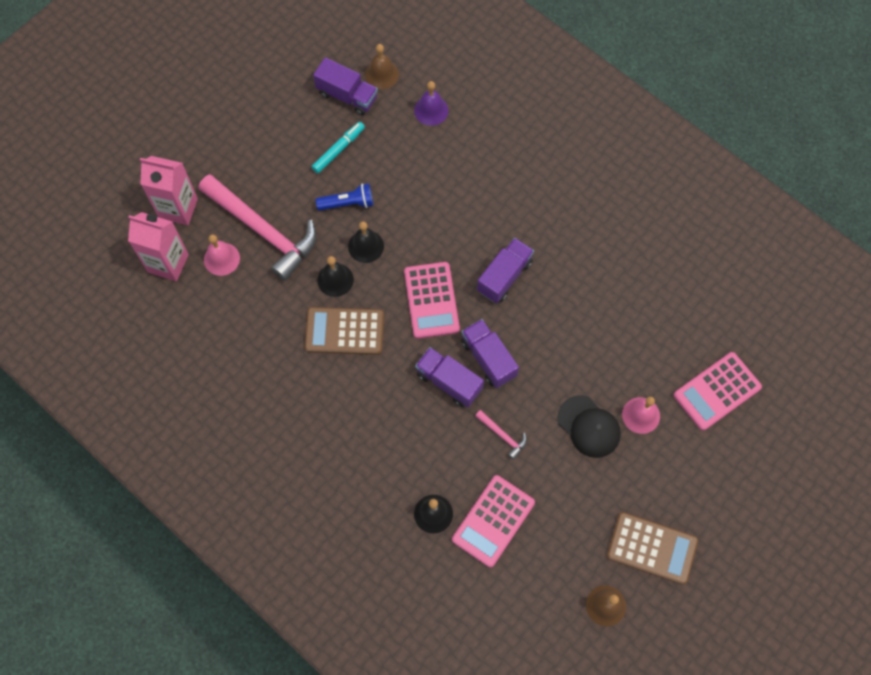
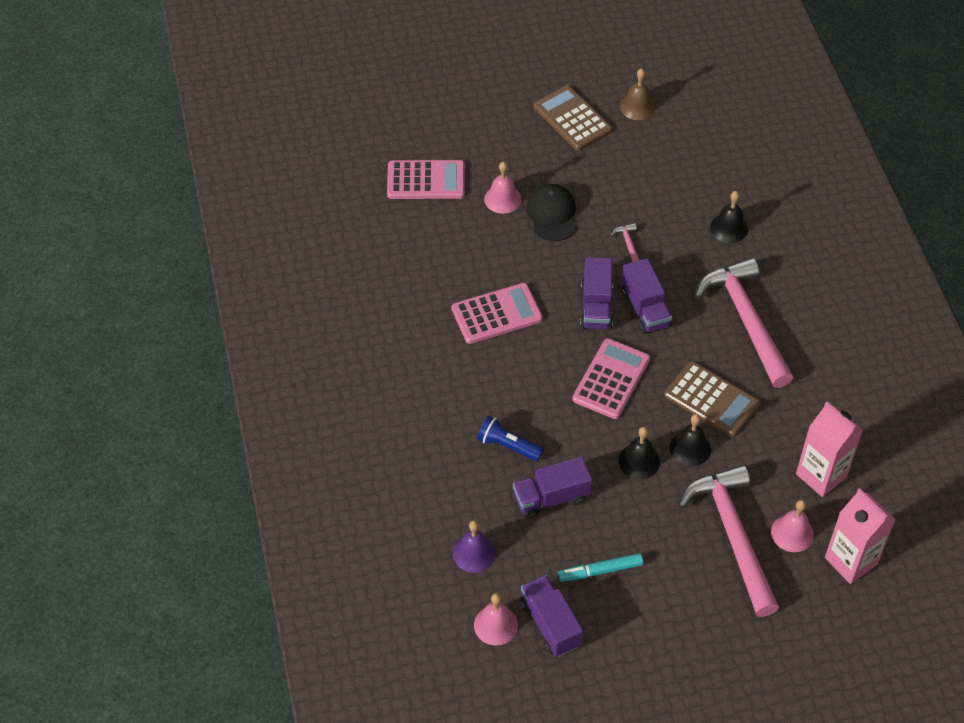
camera: 145 degrees left, 15 degrees down
(178, 208) = (810, 611): pink carton -> pink carton (821, 475)
(348, 203) = (628, 511): blue flashlight -> blue flashlight (507, 446)
(361, 424) = (746, 320): none -> pink hammer
(381, 74) = (495, 625): brown bell -> pink bell
(493, 521) = (683, 198): pink calculator -> pink calculator (497, 314)
(504, 276) = (528, 360): purple truck -> purple truck (551, 498)

